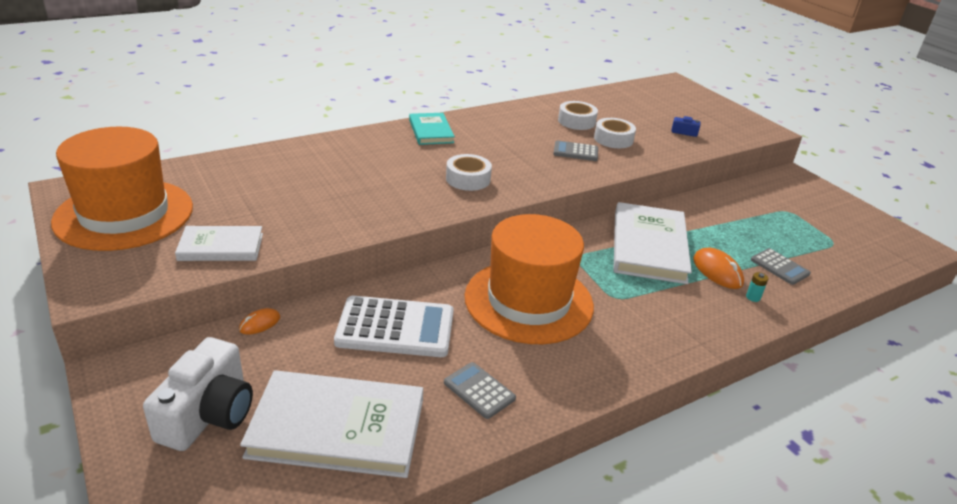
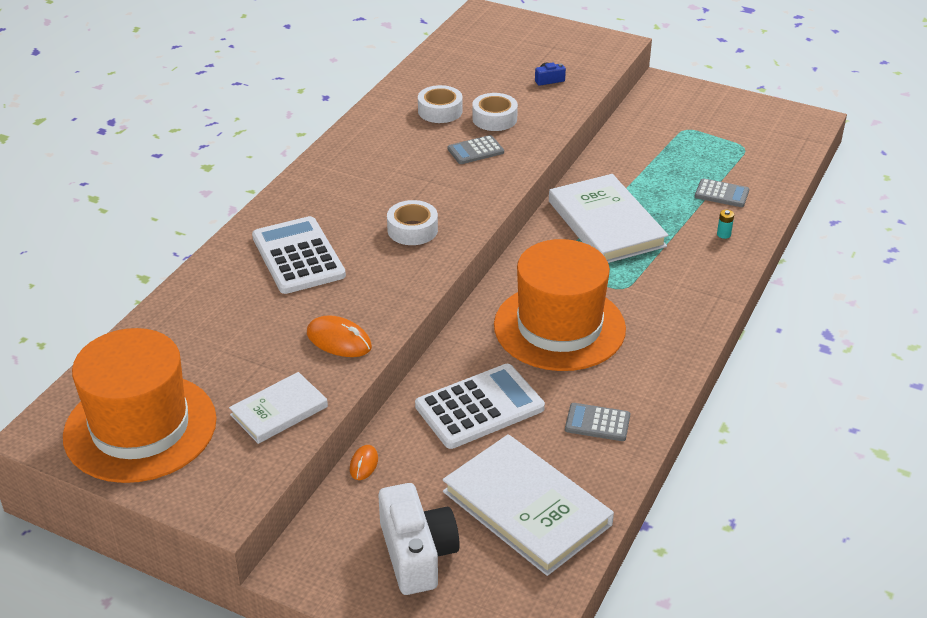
camera: 30 degrees left, 5 degrees up
(337, 428) = (526, 508): white book -> white book turned 75 degrees clockwise
(367, 162) = (298, 256): none -> white calculator
(431, 131) = (315, 189): turquoise book -> none
(717, 271) = (679, 222): orange mouse -> orange mouse (339, 340)

